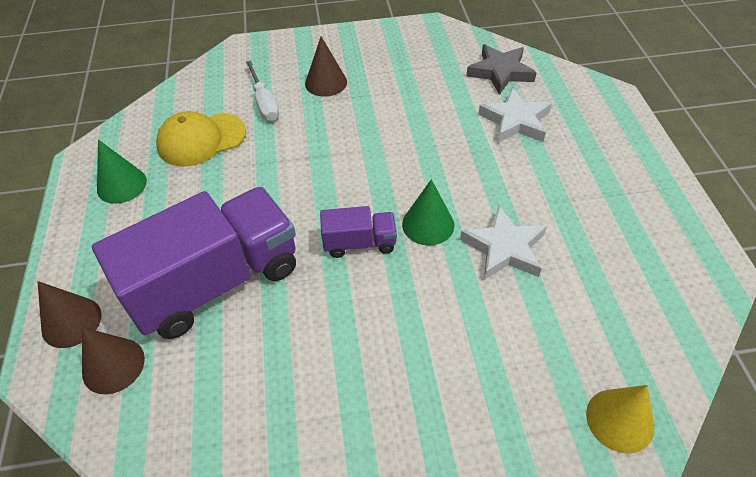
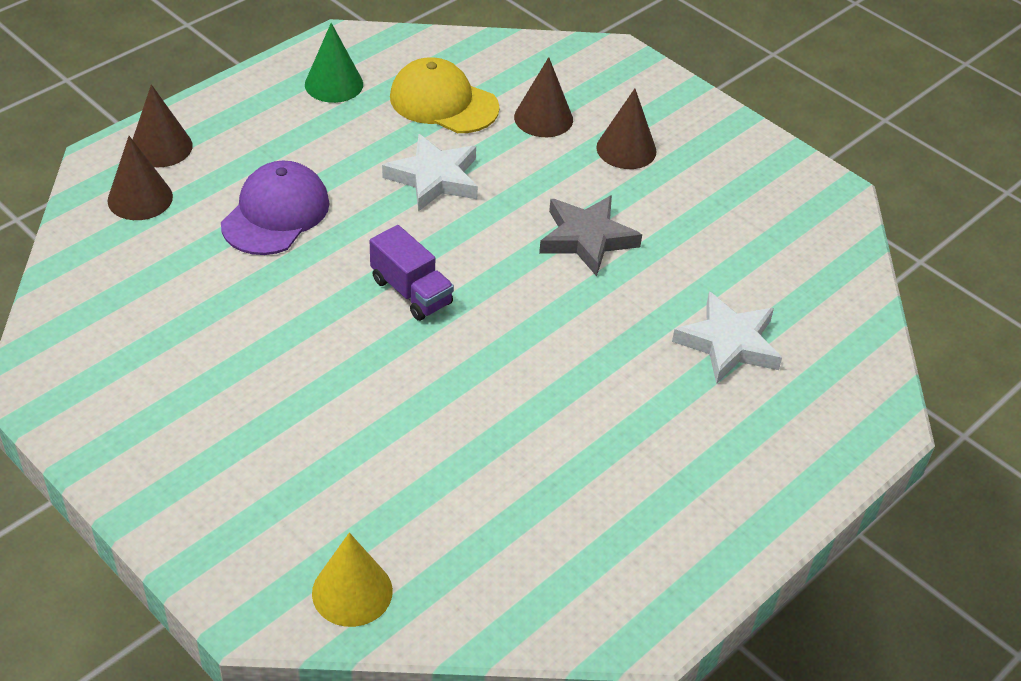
camera: 50 degrees right, 5 degrees down
(216, 282) = (276, 213): purple truck -> purple cap
(264, 102) = (543, 118): white screwdriver -> brown cone
(428, 224) = (484, 334): green cone -> none
(500, 72) = (810, 293): grey star -> grey star (587, 238)
(504, 248) = (506, 413): white star -> white star (434, 178)

